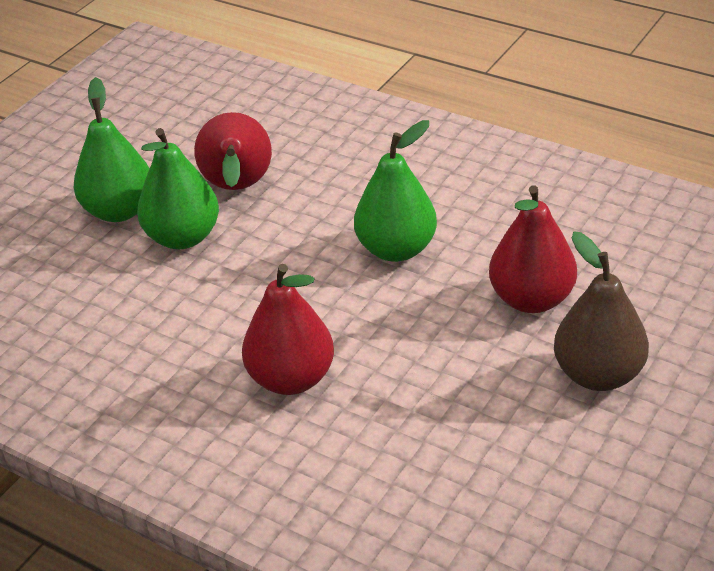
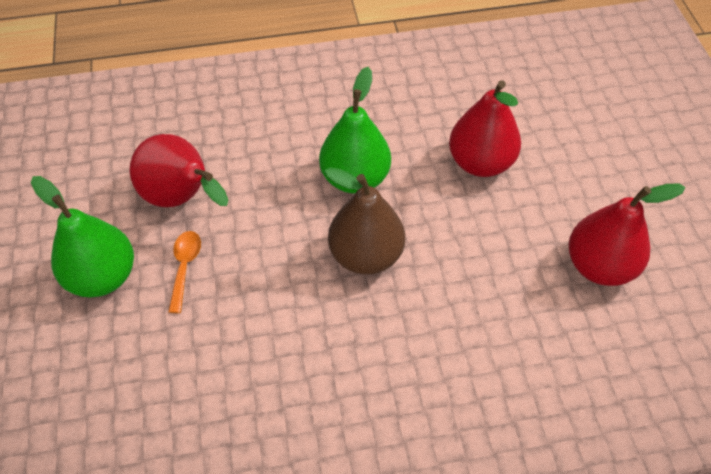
camera: 45 degrees left, 15 degrees up
(183, 237) = (185, 267): green pear -> orange spoon
(291, 379) = (397, 329): red pear -> red pear (599, 266)
(598, 375) = (575, 192): brown pear -> brown pear (366, 255)

